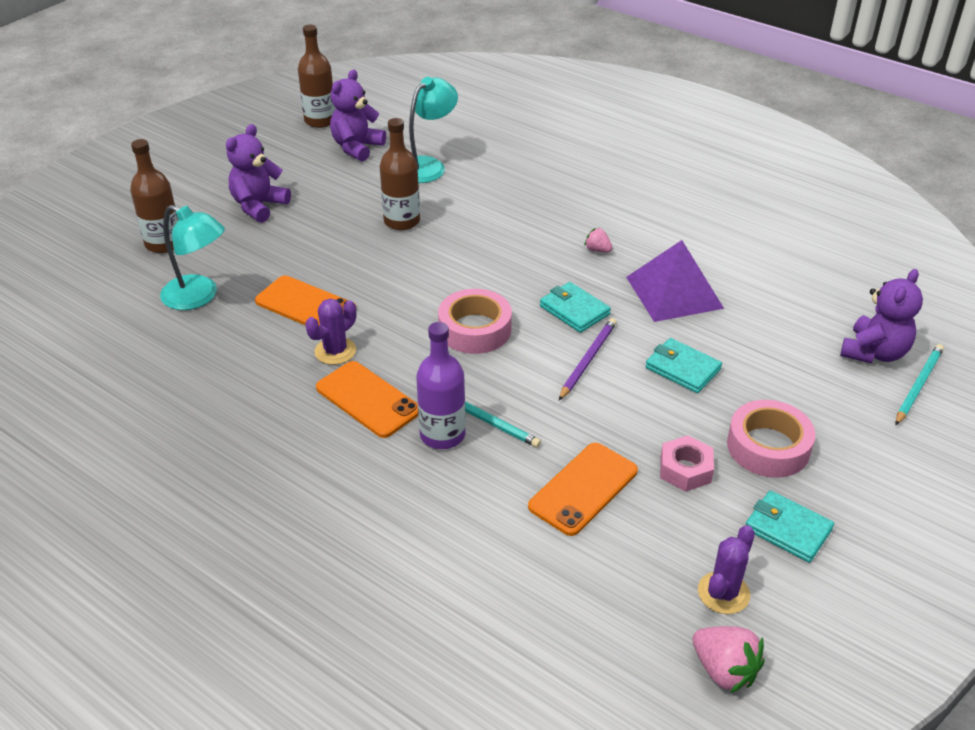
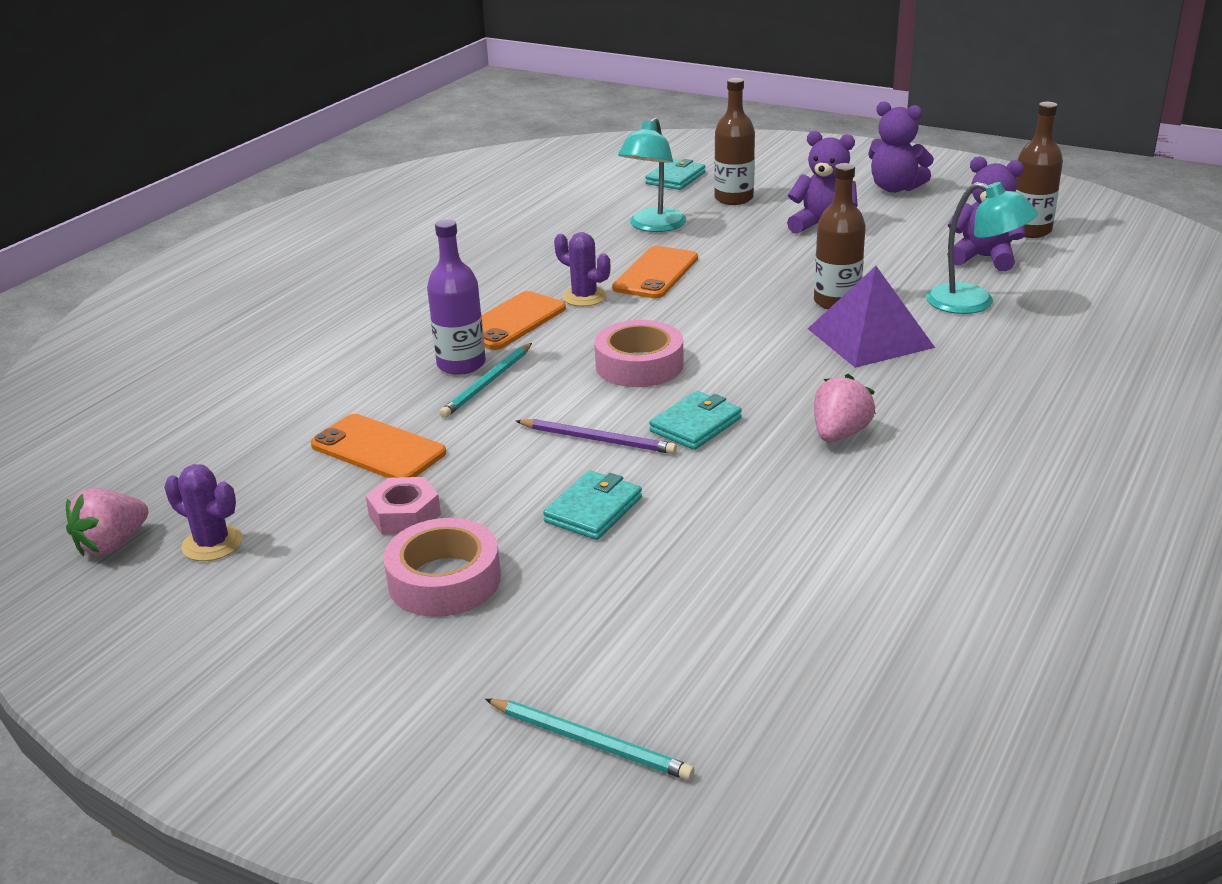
camera: 85 degrees right, 10 degrees down
(597, 250) = (839, 434): pink strawberry -> pink strawberry, size x1.75
(674, 292) = (762, 499): purple pyramid -> purple pyramid (870, 338)
(788, 529) = (298, 593): turquoise wallet -> turquoise wallet (675, 178)
(874, 352) = (667, 696): purple teddy bear -> purple teddy bear (895, 188)

